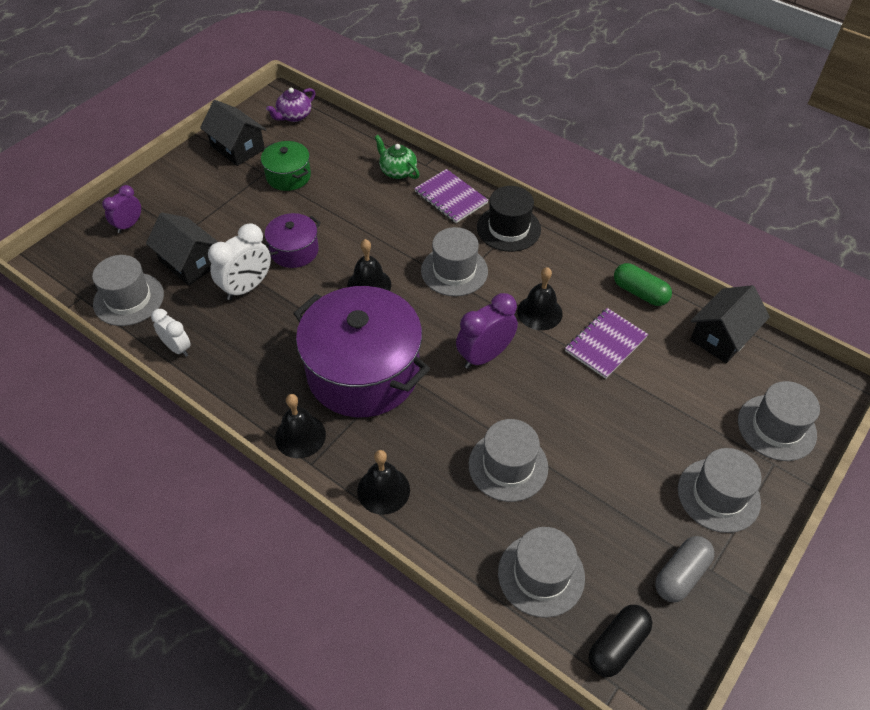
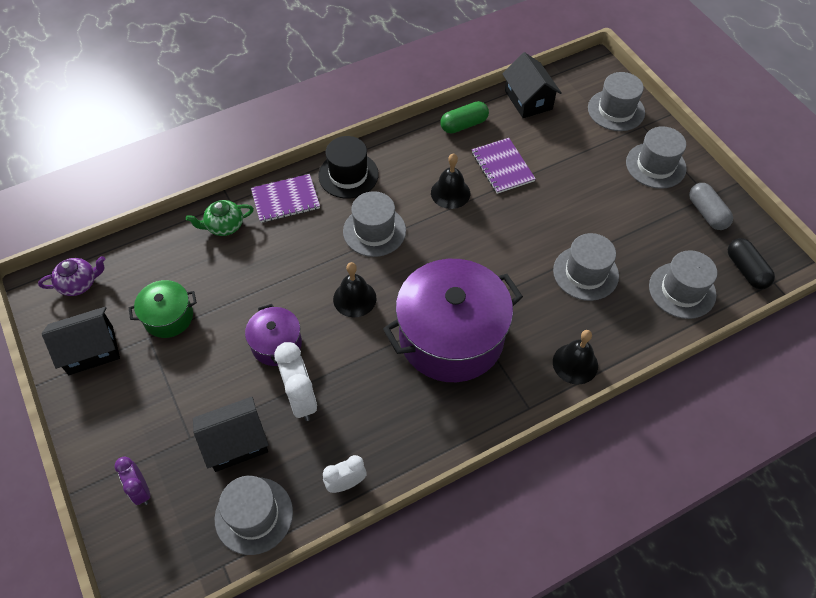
camera: 65 degrees left, 5 degrees up
(294, 116) = (79, 283): purple teapot -> purple teapot turned 90 degrees counterclockwise
(300, 436) = (497, 407): black bell -> none
(484, 356) = (476, 246): purple clock -> none

